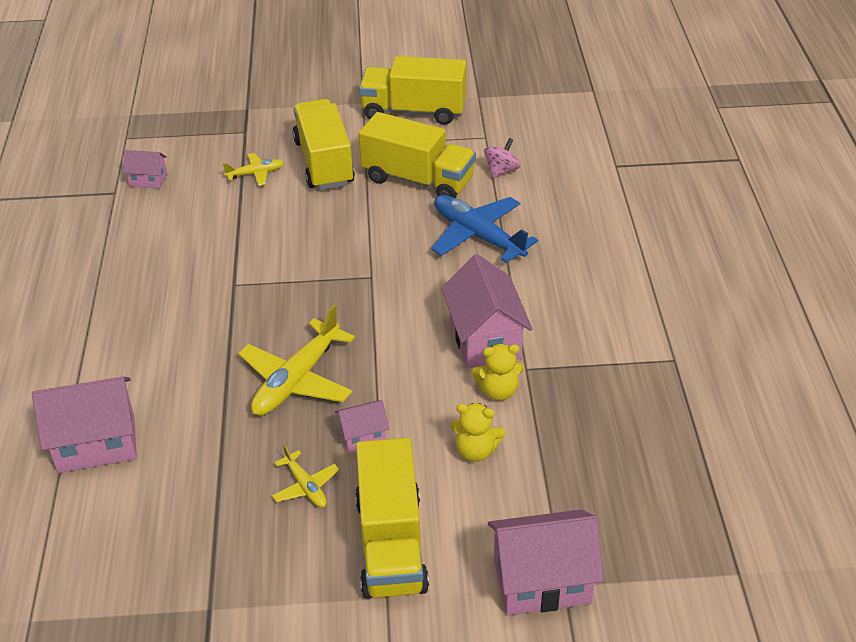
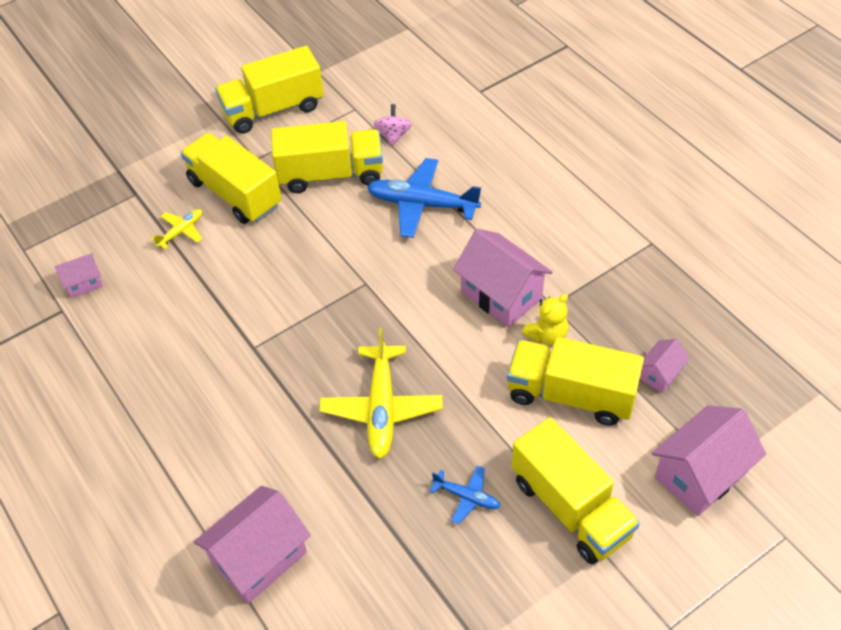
camera: 30 degrees left, 10 degrees up
(305, 486) = (466, 497): yellow plane -> blue plane
(363, 436) = (475, 429): pink house -> pink house (660, 374)
(476, 451) = (570, 395): yellow teddy bear -> yellow truck

